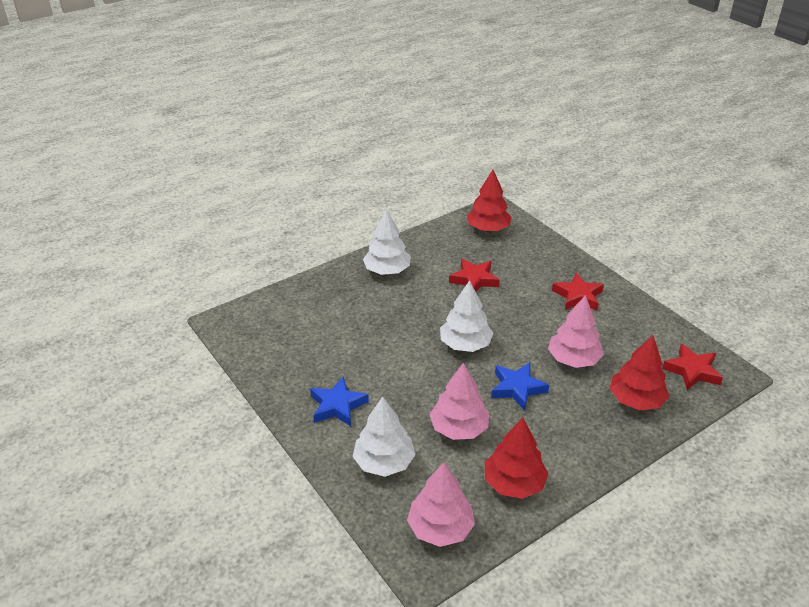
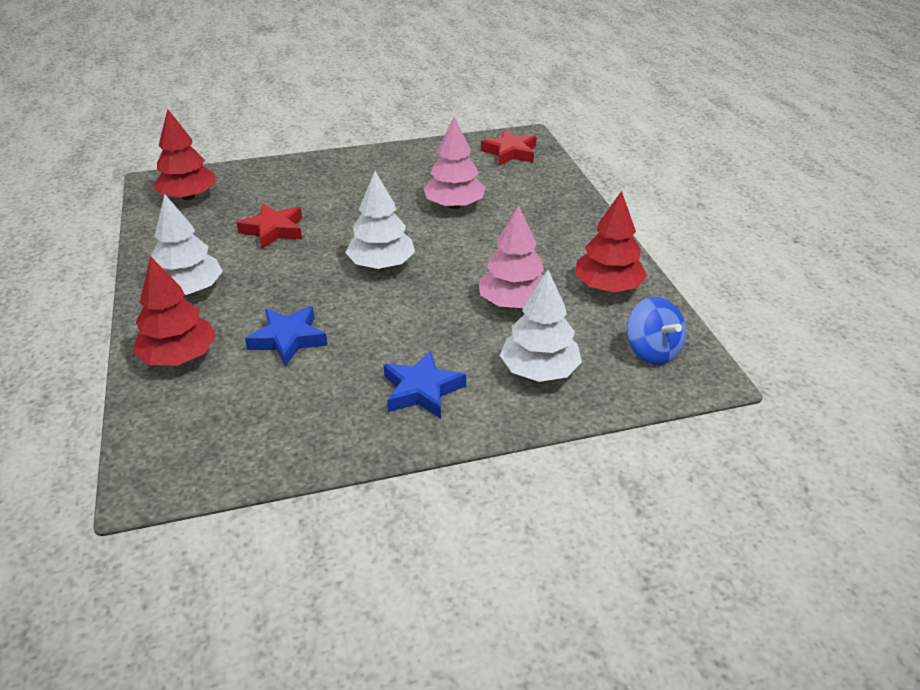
camera: 70 degrees left, 0 degrees up
(440, 528) = (652, 351): pink tree -> blue spinning top
(517, 388) = (475, 249): blue star -> blue star (288, 339)
(578, 296) = (361, 176): red star -> none
(636, 400) = (531, 190): red tree -> red tree (179, 357)

